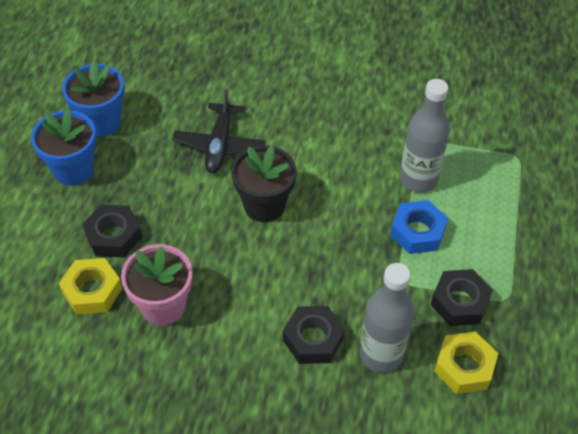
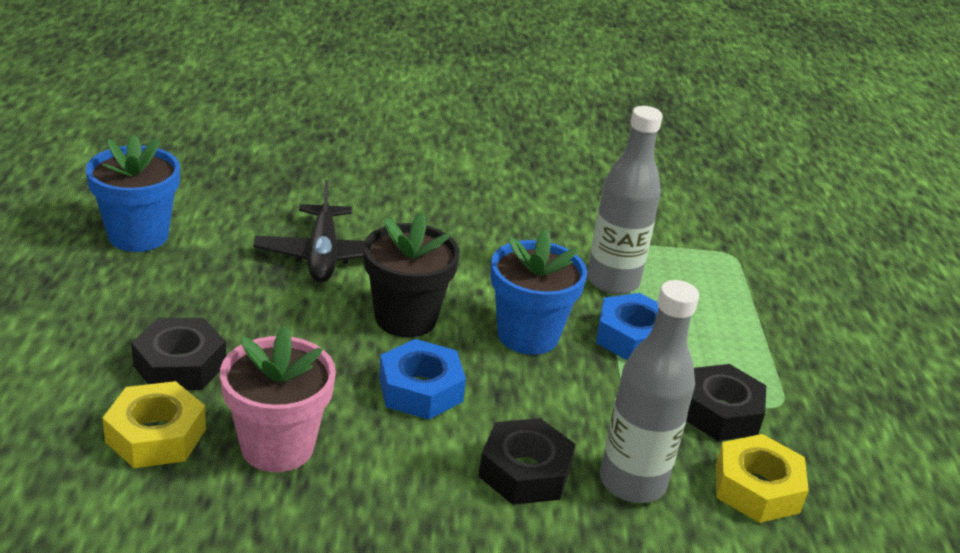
camera: 15 degrees left, 20 degrees down
(73, 170) = (102, 290): blue flower pot -> blue flower pot (528, 335)
(261, 267) = (420, 389): none -> blue nut

